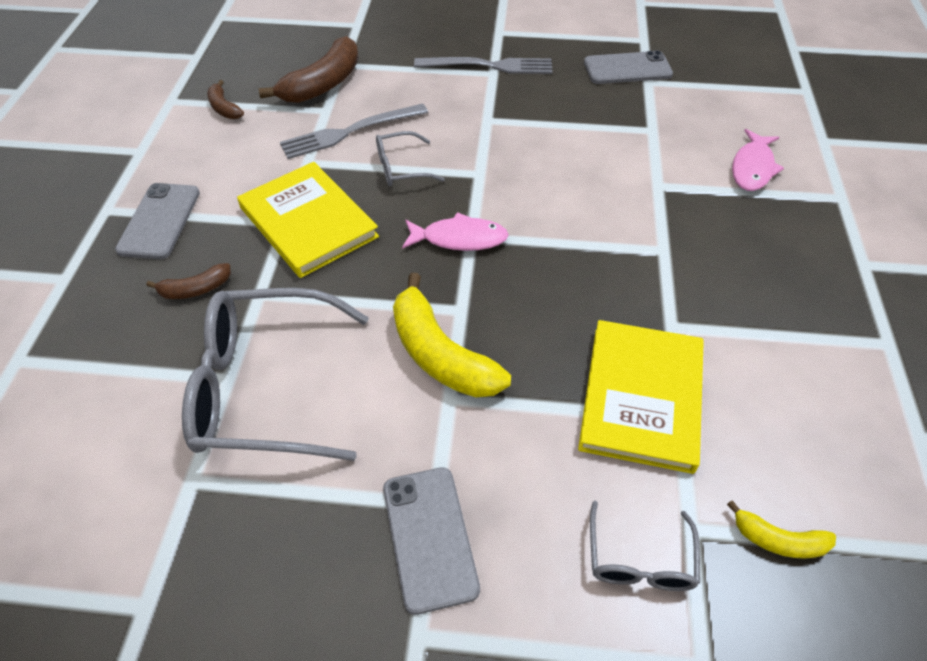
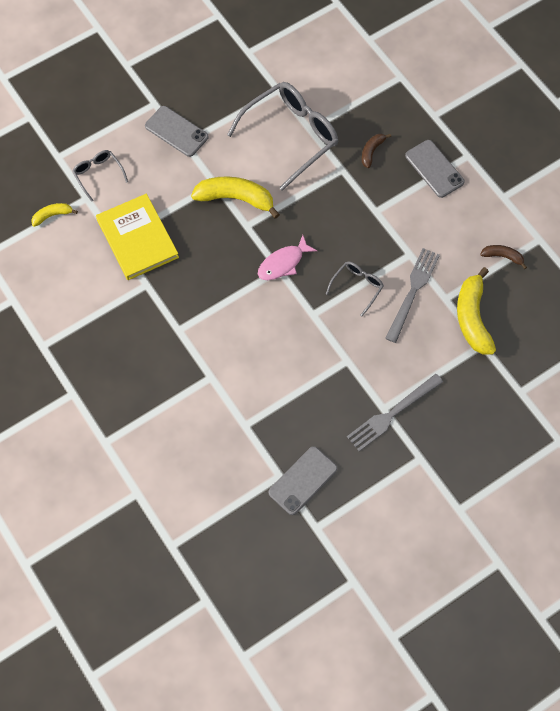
camera: 140 degrees right, 15 degrees up
(308, 222) = (365, 219): yellow book -> none
(323, 84) = (472, 318): brown banana -> yellow banana
(752, 168) = (166, 432): pink fish -> none

